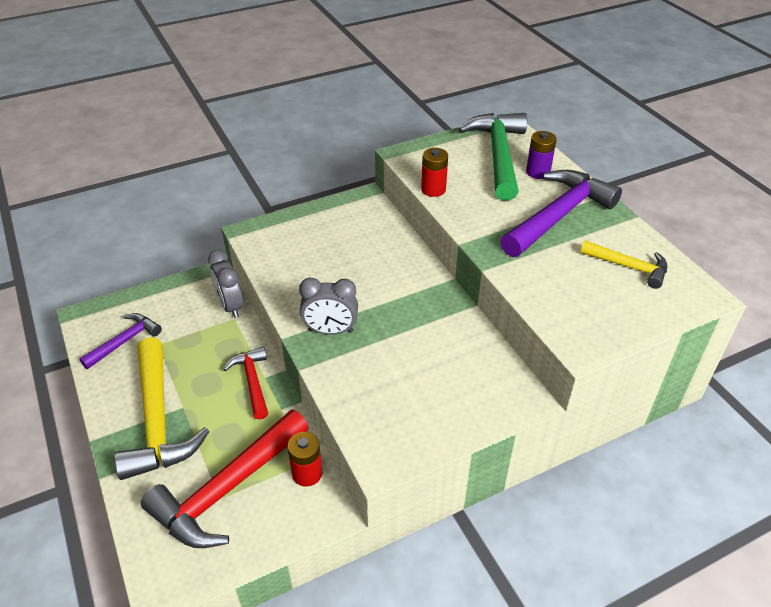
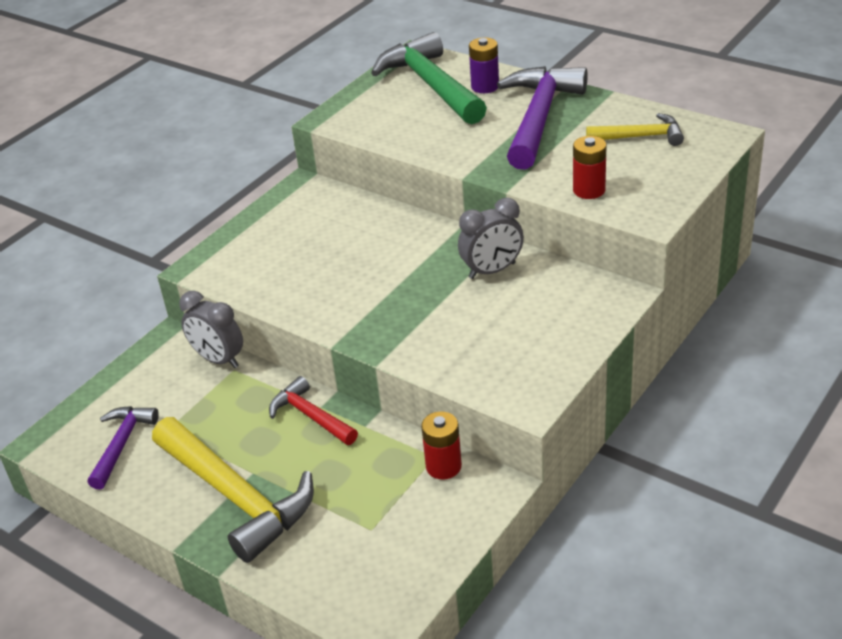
camera: 25 degrees left, 5 degrees down
(227, 489) = (372, 517): red hammer -> none
(330, 331) = (377, 319): grey clock -> grey clock (492, 270)
(433, 189) = (391, 140): red battery -> red battery (589, 190)

